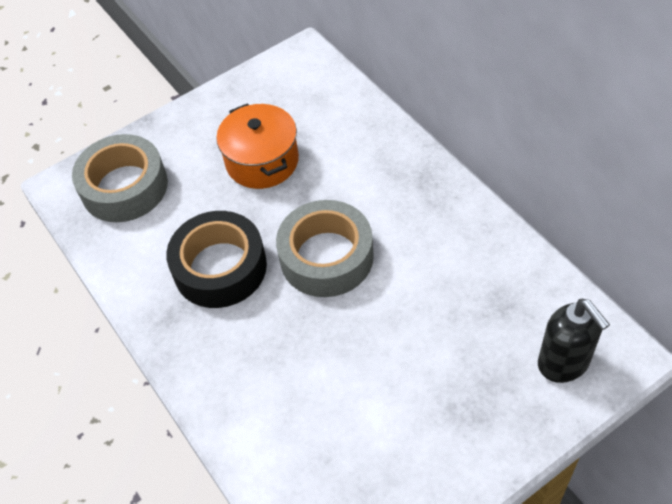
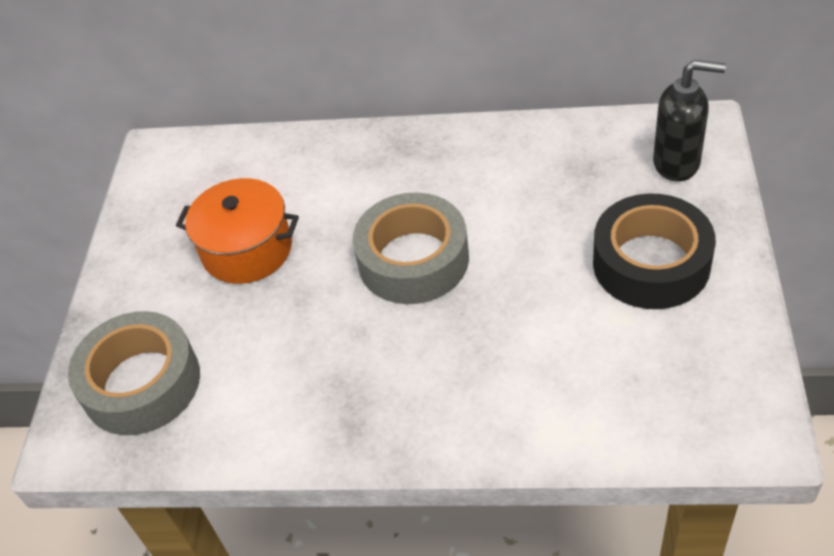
camera: 50 degrees left, 5 degrees down
(220, 267) = (337, 350): black tape -> black tape (651, 263)

